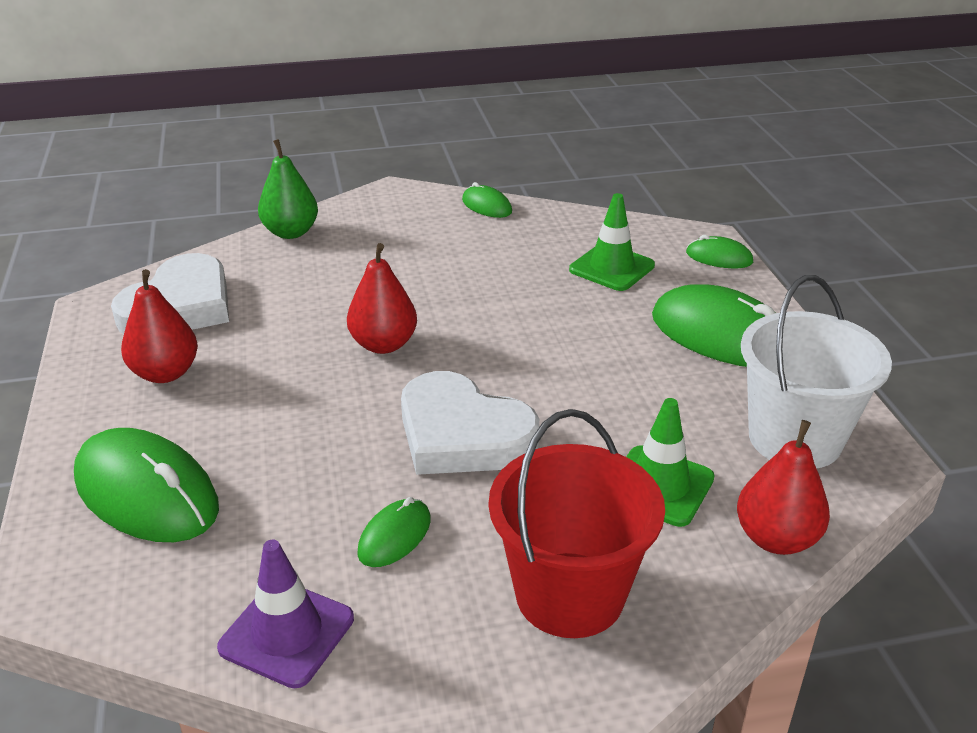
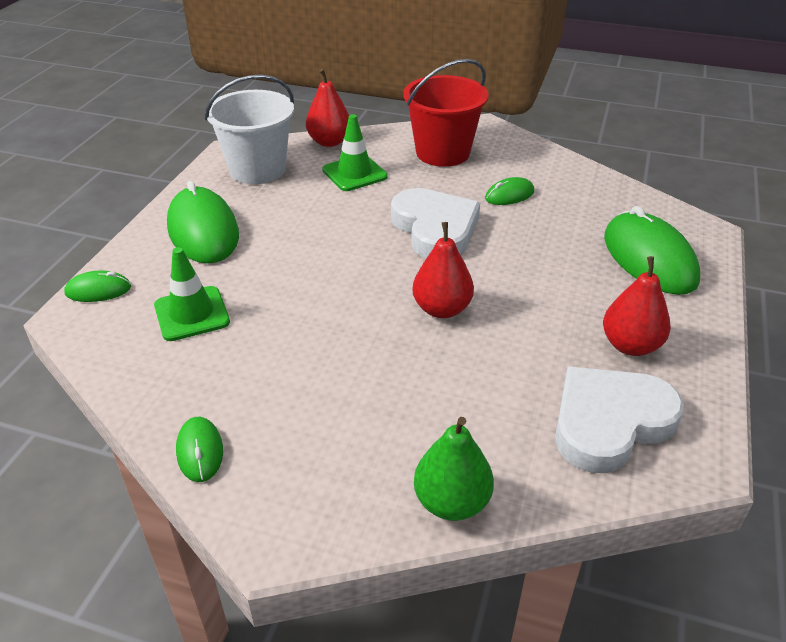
camera: 150 degrees left, 5 degrees up
(287, 633) = (581, 177): purple traffic cone -> none
(719, 258) = (98, 290): green mouse -> green mouse turned 60 degrees counterclockwise

